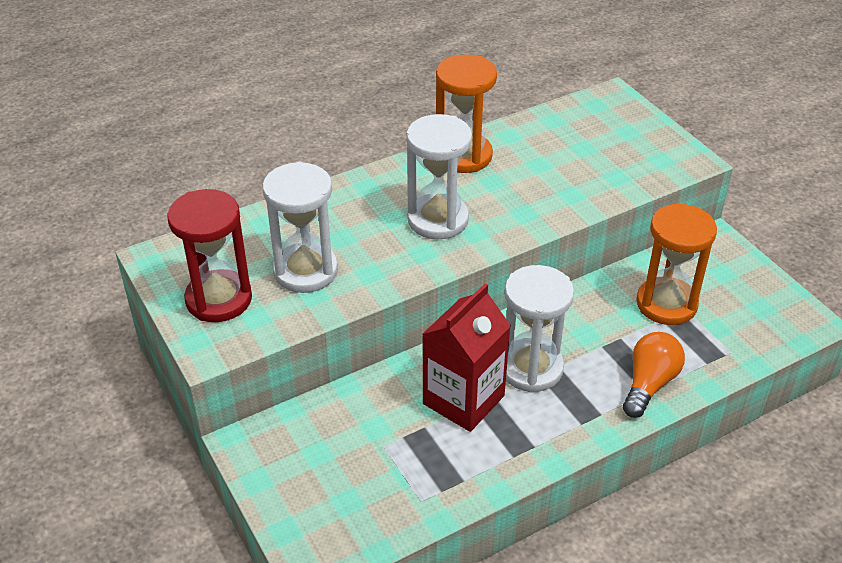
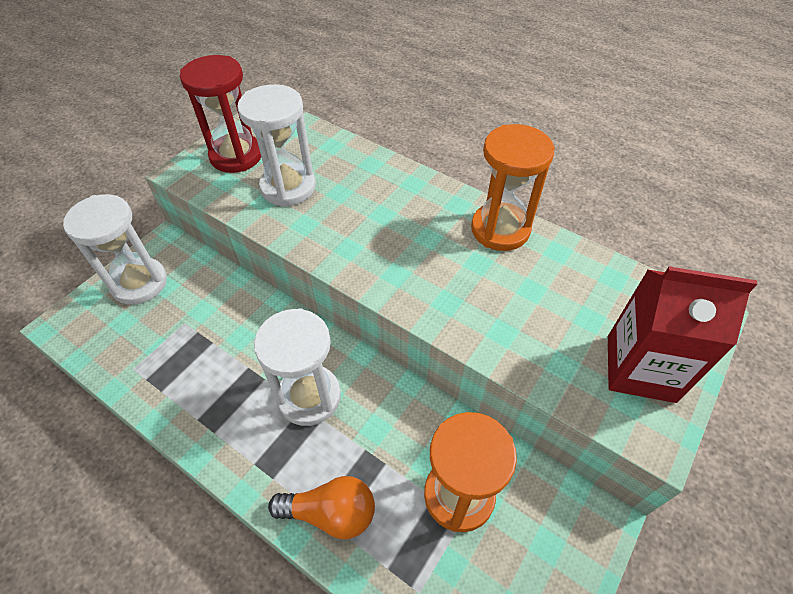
camera: 65 degrees right, 10 degrees up
(438, 220) = (397, 243): white hourglass -> white hourglass (139, 283)
(463, 400) = (251, 358): red carton -> red carton (640, 368)

